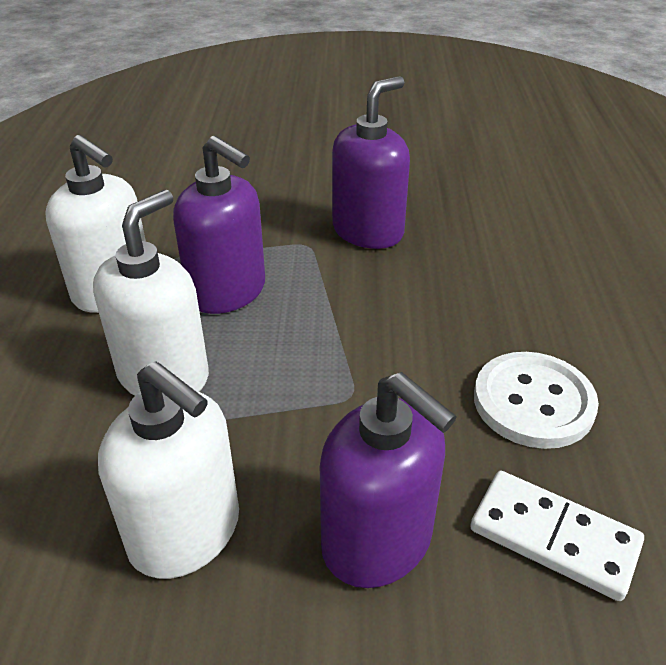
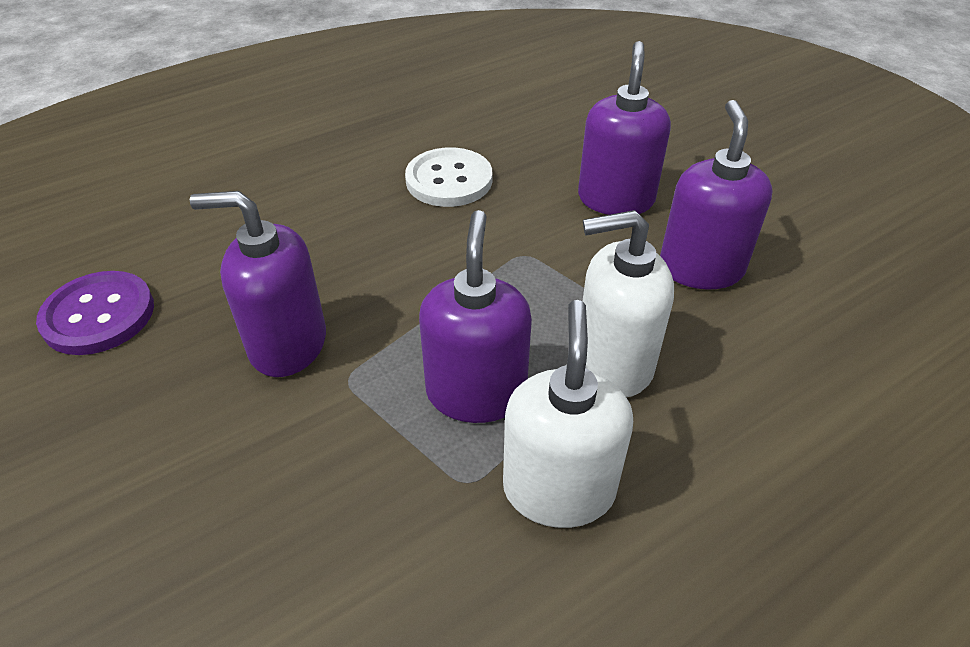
camera: 125 degrees left, 5 degrees up
(186, 532) = (701, 268): white soap dispenser -> purple soap dispenser
(473, 173) = (98, 315): none -> purple button
(554, 537) = (544, 149): white domino -> none

